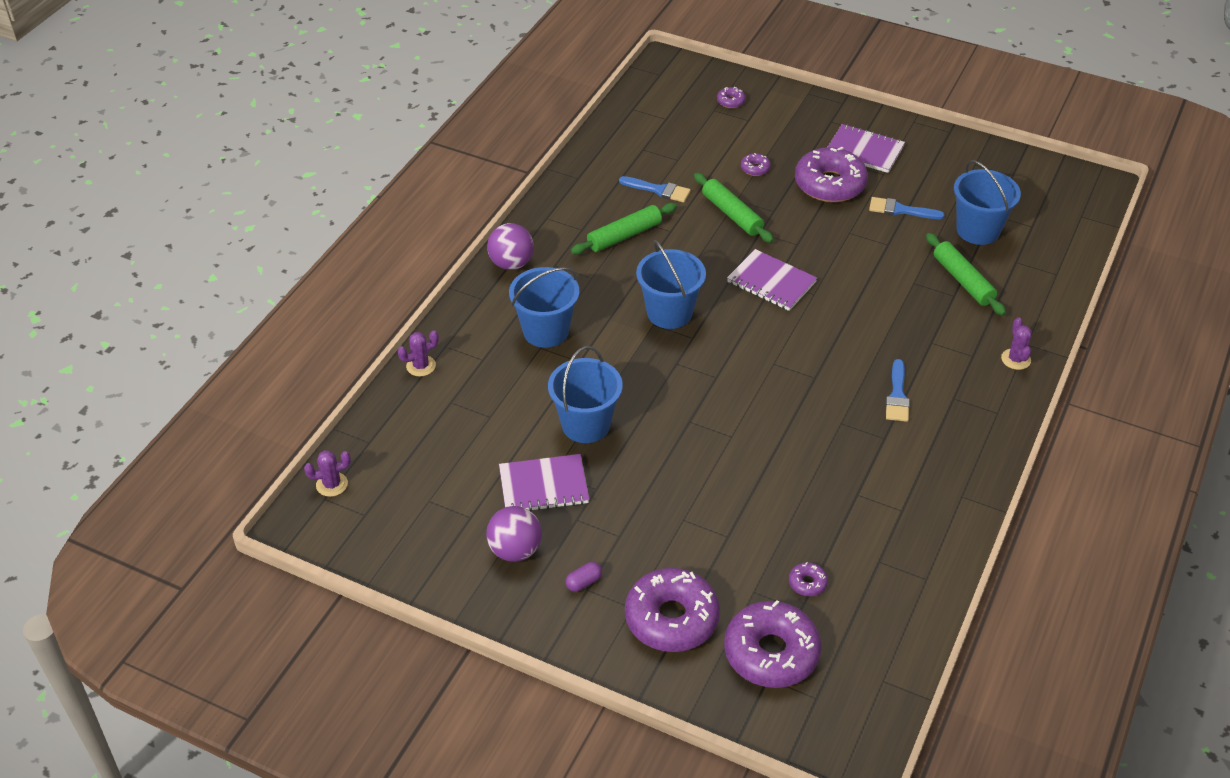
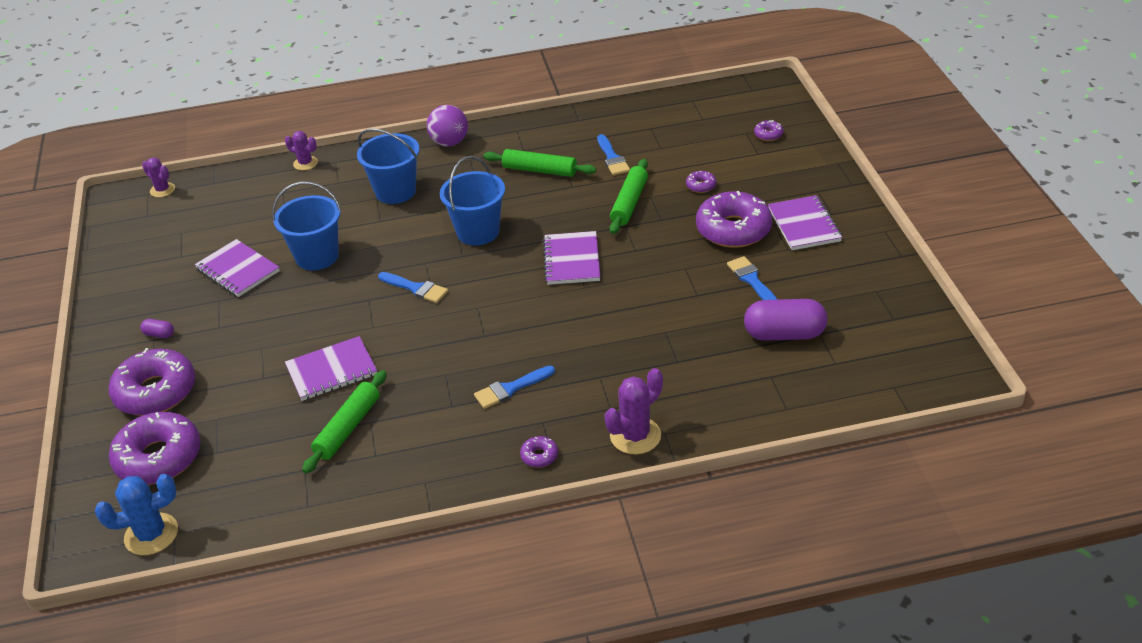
camera: 55 degrees right, 5 degrees down
(515, 550) = (165, 290): purple ball -> none
(707, 386) = (416, 288): none -> blue brush
(765, 488) = (332, 371): none -> purple notebook
(807, 583) = (247, 442): purple donut -> purple donut (539, 456)
(871, 697) = (151, 534): none -> blue cactus
(963, 280) = (703, 357): green rolling pin -> green rolling pin (348, 428)
(978, 230) = (784, 334): blue bucket -> purple capsule
(1015, 359) = (635, 436): purple cactus -> purple cactus, size x1.58

